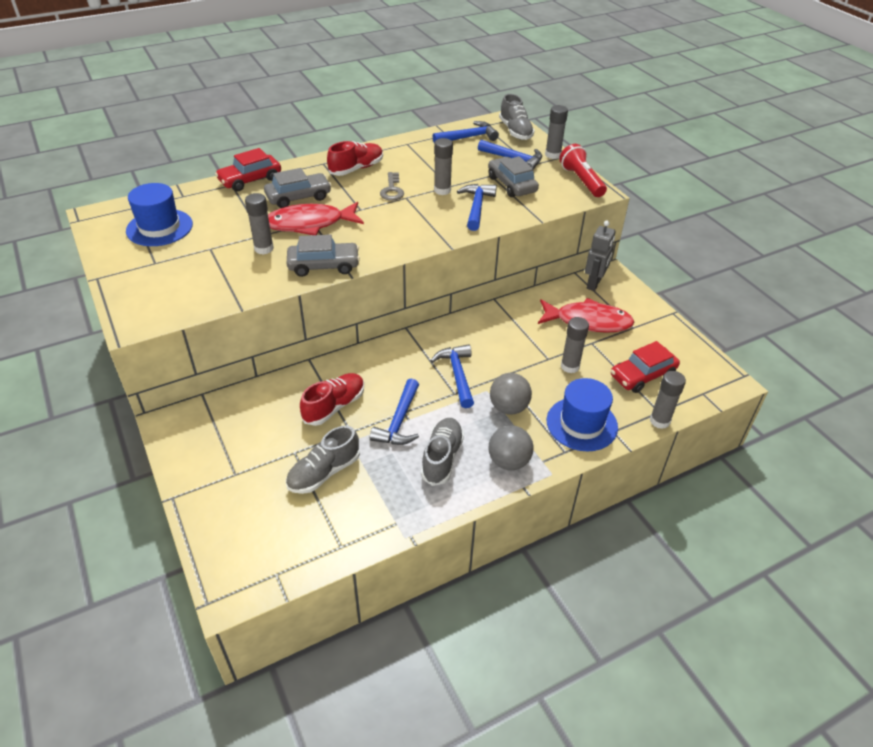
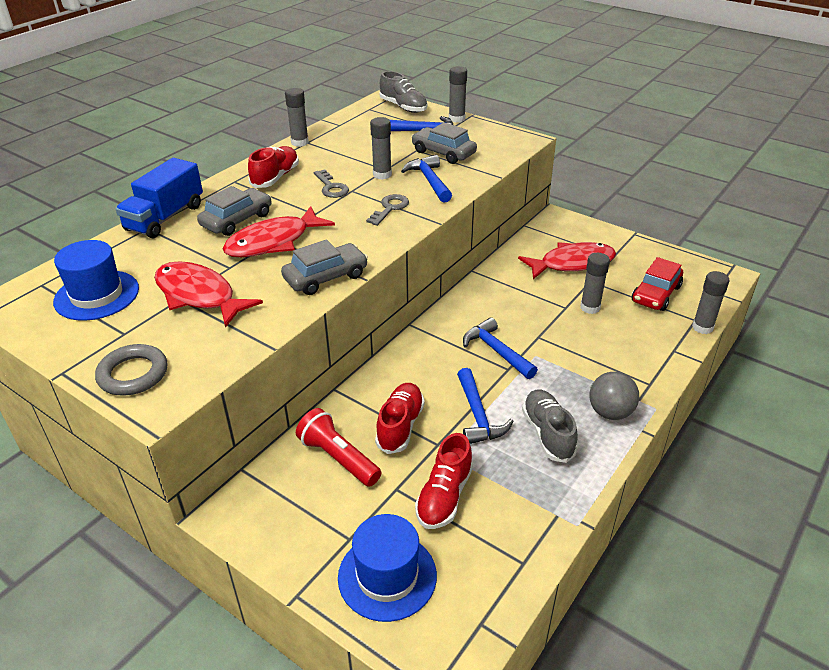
camera: 25 degrees left, 5 degrees down
(137, 295) = (133, 374): none -> grey ring
(224, 250) = (199, 295): none -> red fish
(250, 180) = (165, 218): red car -> blue truck
(264, 248) = (243, 280): grey glue stick -> grey glue stick (299, 142)
(324, 472) = (444, 496): grey shoe -> red shoe
(422, 222) = (389, 208): none -> grey key
(468, 137) = (363, 122): blue hammer -> none
(508, 407) = (568, 363): grey ball -> none
(581, 181) = (502, 134): red flashlight -> red flashlight (338, 458)
(581, 424) = (643, 354): blue hat -> blue hat (387, 576)
(594, 284) = (549, 230): grey robot -> none

